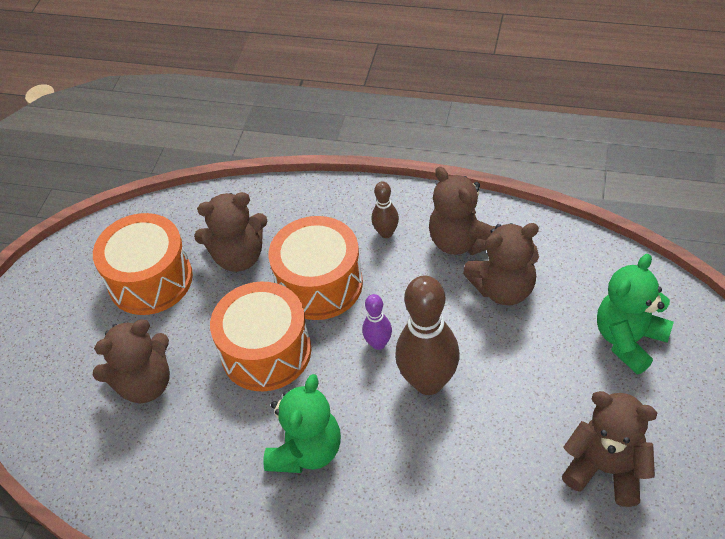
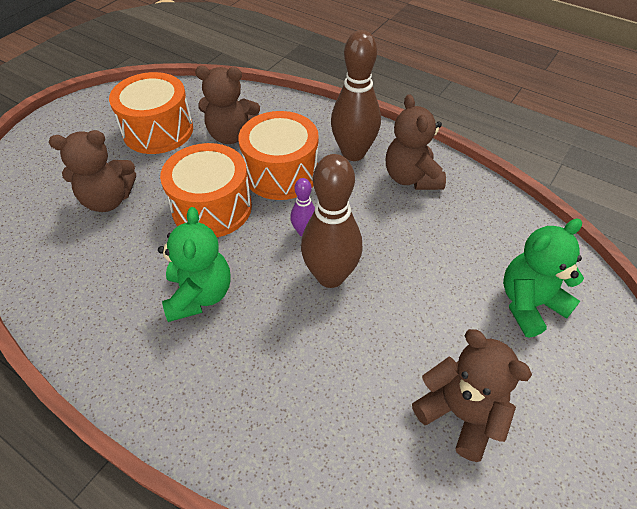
camera: 15 degrees right, 0 degrees up
(306, 451) = (199, 295): green teddy bear -> green teddy bear turned 45 degrees counterclockwise
(386, 233) = (353, 153): brown bowling pin -> brown bowling pin, size x2.03
(503, 289) = (431, 224): brown teddy bear -> none

